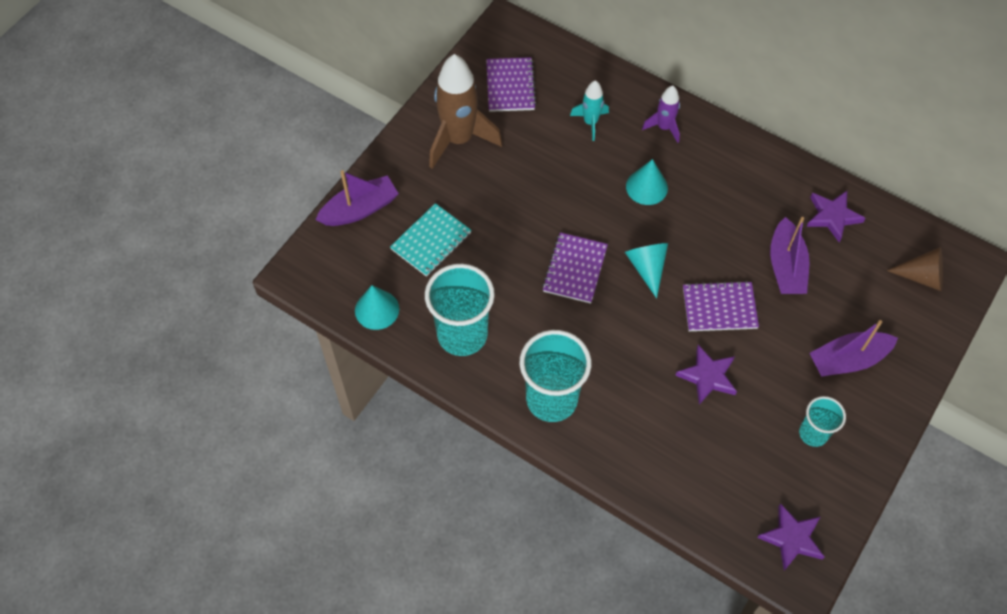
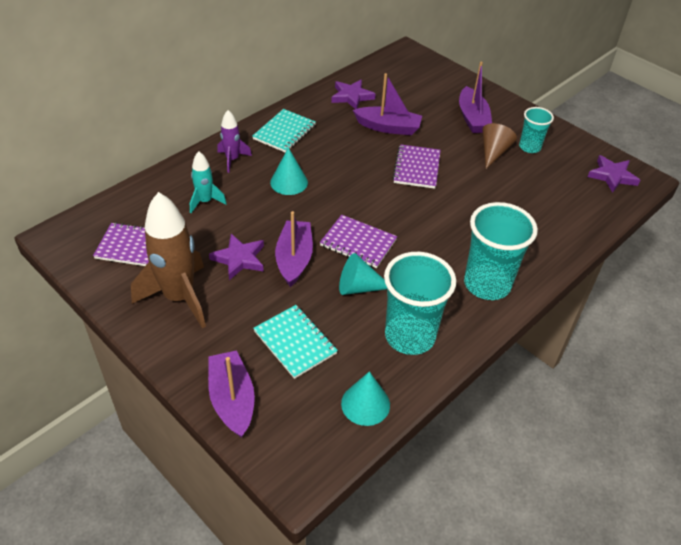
camera: 80 degrees left, 15 degrees down
(534, 217) = (294, 259): none -> purple boat
(647, 268) = (369, 199): turquoise cone -> turquoise cone (359, 287)
(708, 376) = (477, 187): purple star -> purple star (239, 259)
(731, 163) = (284, 132): none -> turquoise notebook
(922, 276) = (412, 72): brown cone -> brown cone (493, 152)

